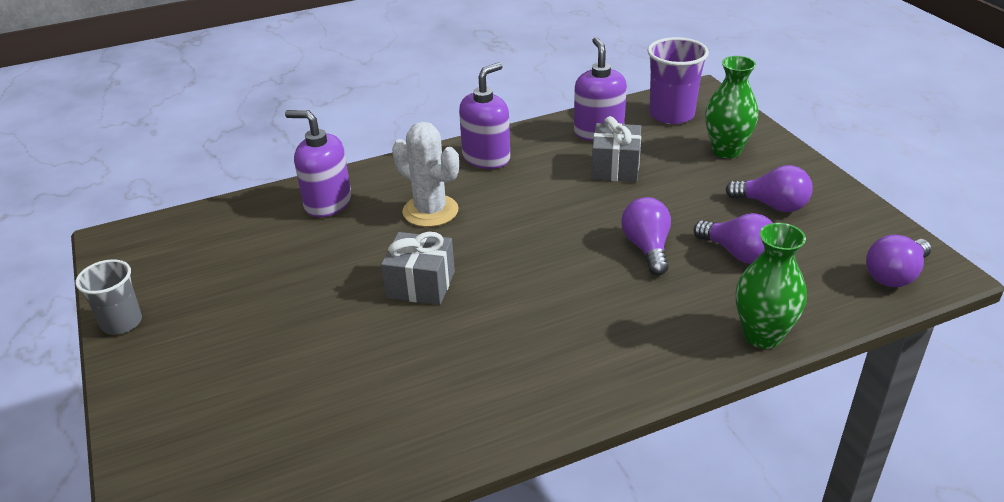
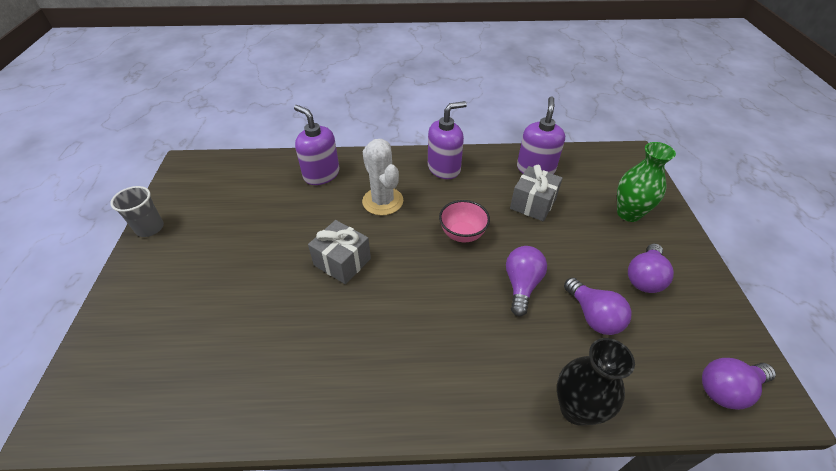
camera: 20 degrees right, 10 degrees up
(551, 218) = (462, 234): none -> pink bowl
(671, 114) = (599, 168): purple cup -> none
(762, 336) = (576, 409): green vase -> black vase
(772, 205) = (644, 277): purple light bulb -> purple light bulb turned 75 degrees clockwise

